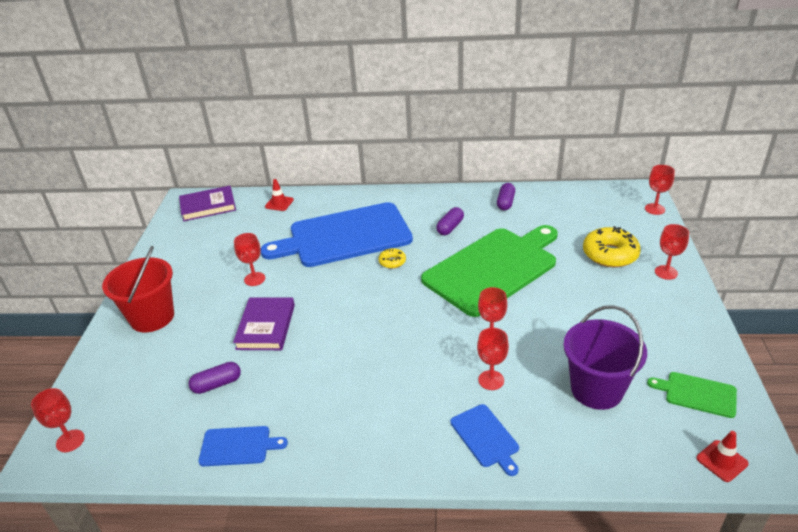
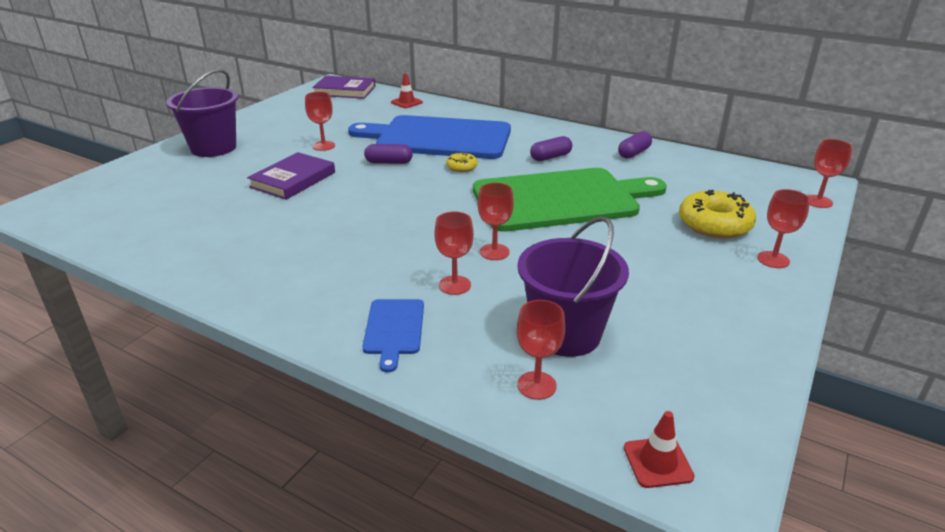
camera: 25 degrees right, 5 degrees down
(70, 441) = (58, 205): red goblet -> red goblet (536, 385)
(152, 317) = (213, 148): red bucket -> purple bucket
(217, 384) = (206, 205): purple capsule -> purple capsule (389, 162)
(238, 446) = (169, 252): blue cutting board -> none
(697, 394) = (694, 384): green cutting board -> none

